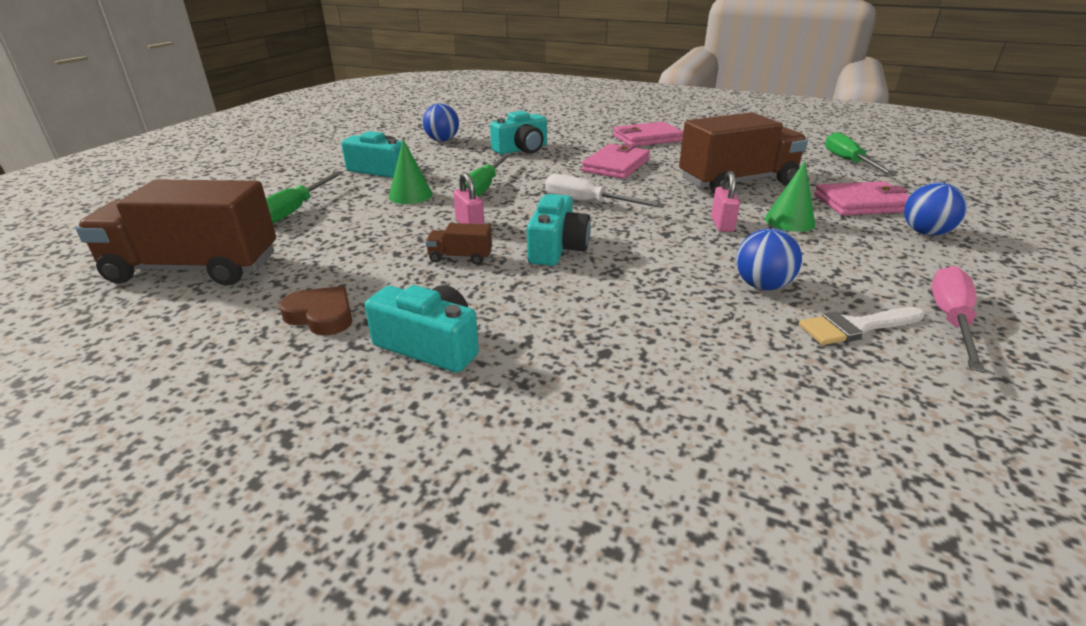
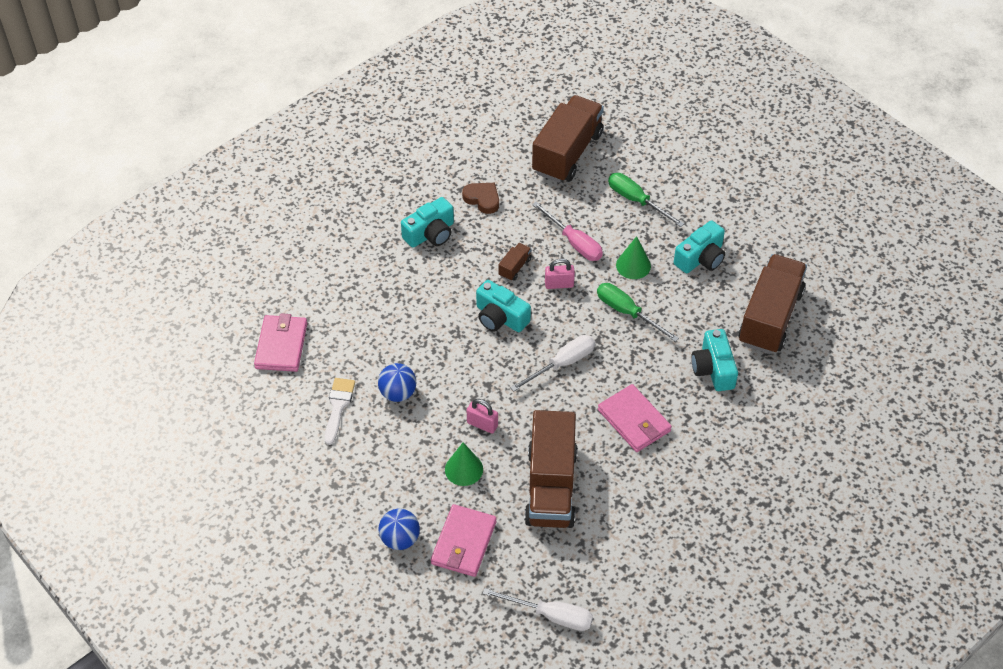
camera: 115 degrees right, 20 degrees up
(321, 315) = (482, 199): brown heart -> brown heart turned 105 degrees counterclockwise
(442, 140) = (770, 317): blue ball -> brown truck
(647, 138) = (701, 486): pink wallet -> pink wallet (281, 345)
(848, 161) = (550, 615): green screwdriver -> white screwdriver
(951, 320) = (316, 454): pink screwdriver -> pink screwdriver (574, 242)

